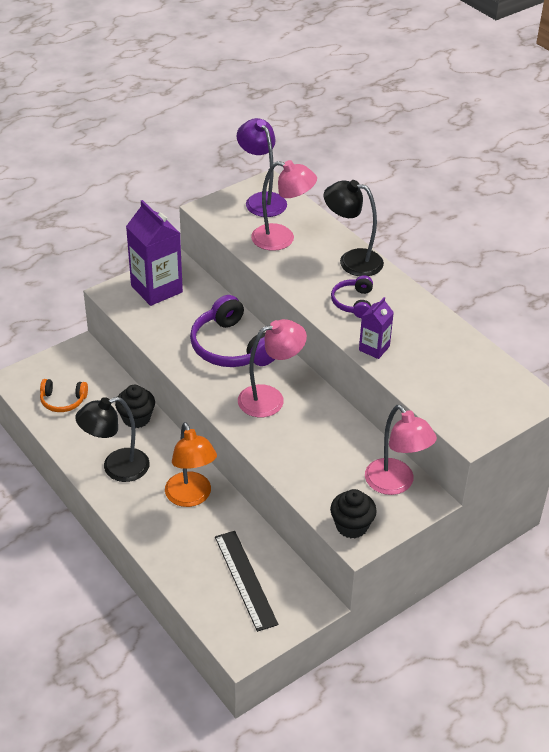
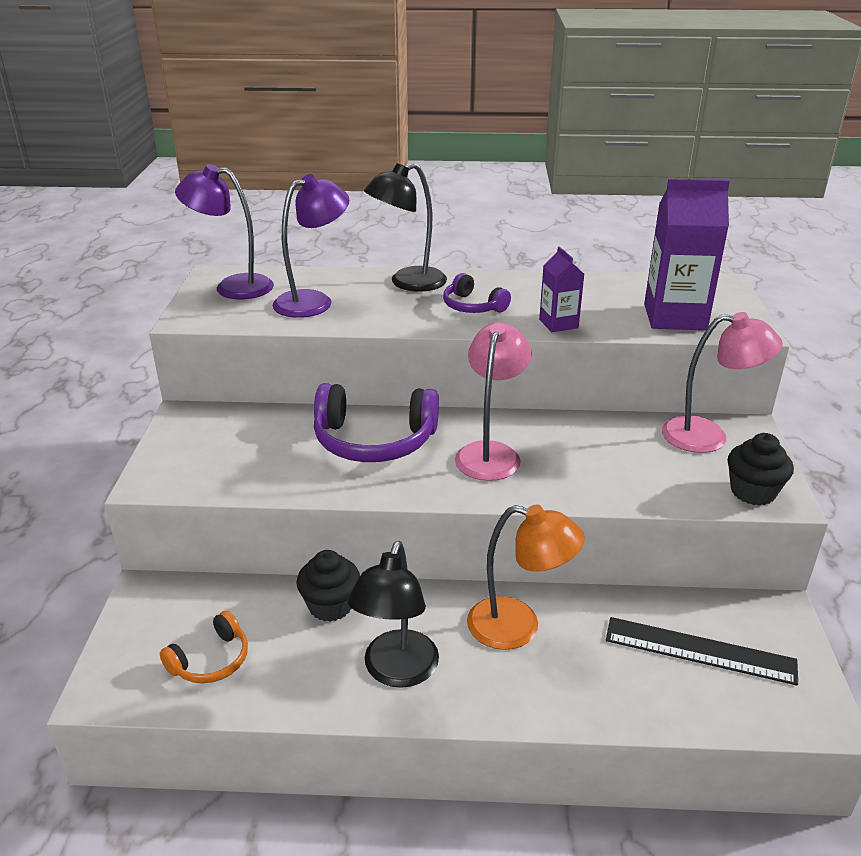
camera: 50 degrees left, 10 degrees down
(156, 289) = (199, 446): purple carton -> purple carton (675, 317)
(282, 239) = (313, 301): pink lamp -> purple lamp

